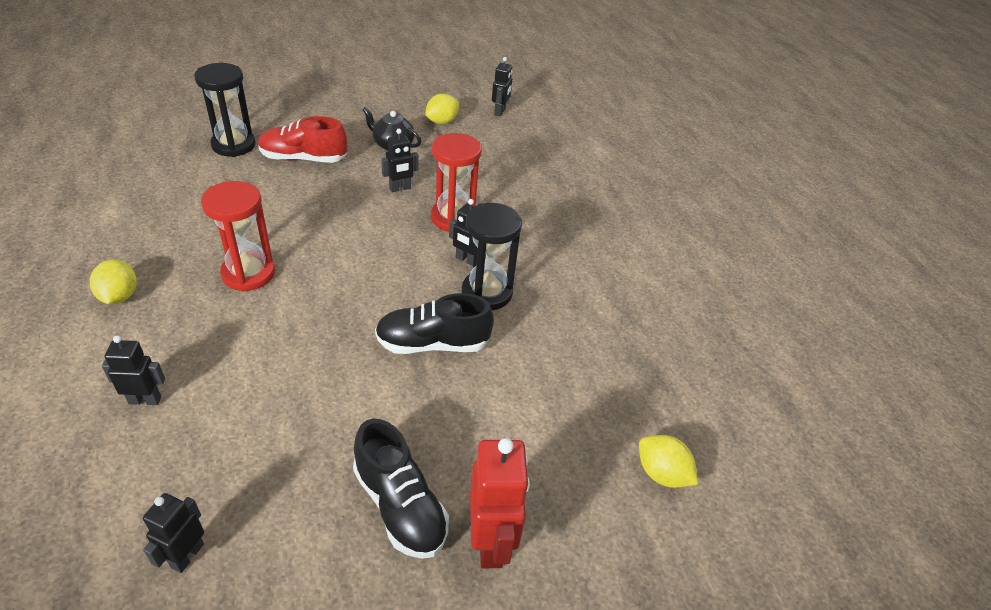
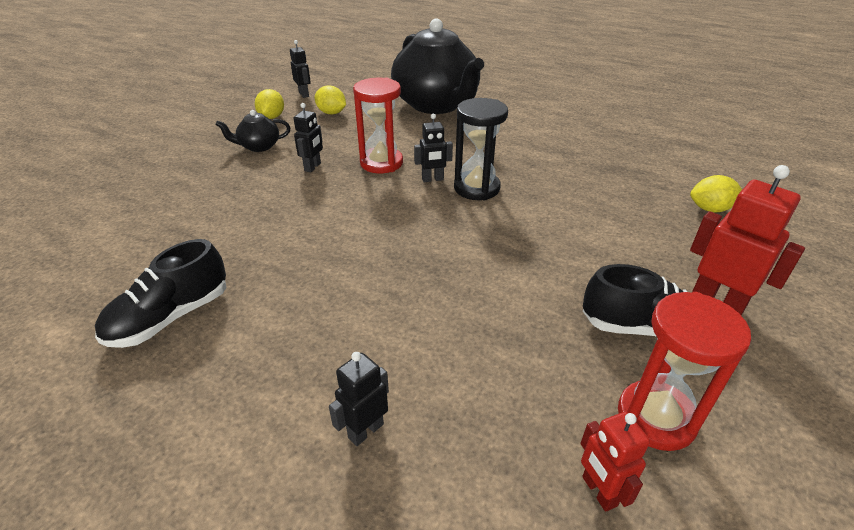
camera: 40 degrees left, 5 degrees down
(119, 296) = (192, 383): yellow lemon -> yellow lemon (331, 113)
(187, 555) = (598, 491): black robot -> red robot
(234, 145) = (109, 214): black hourglass -> none
(248, 273) = (290, 285): red hourglass -> red hourglass (656, 417)
(303, 158) = (197, 190): red shoe -> none
(432, 343) = (498, 234): black shoe -> black shoe (170, 317)
(595, 189) = (436, 105): none -> black teapot

